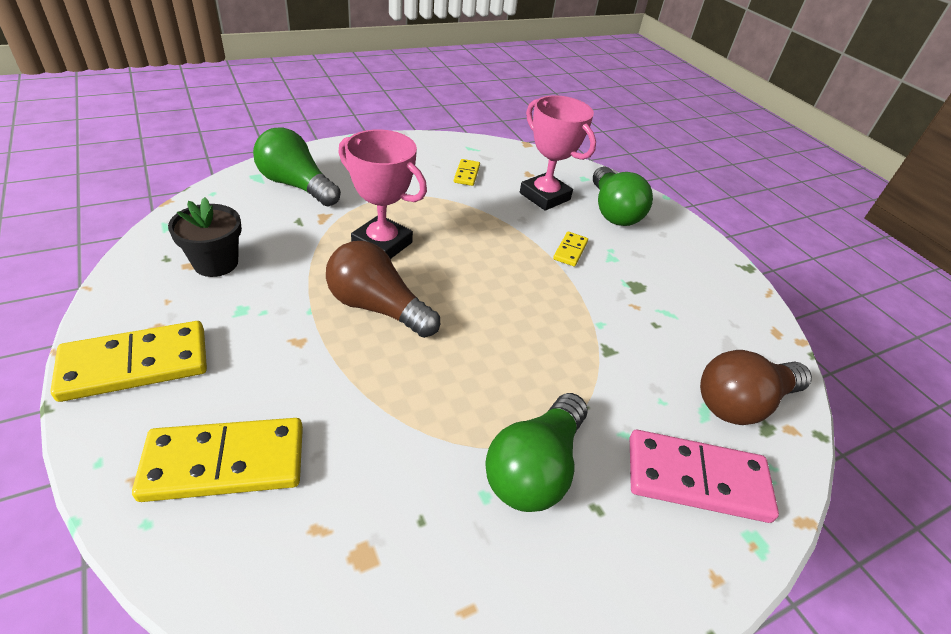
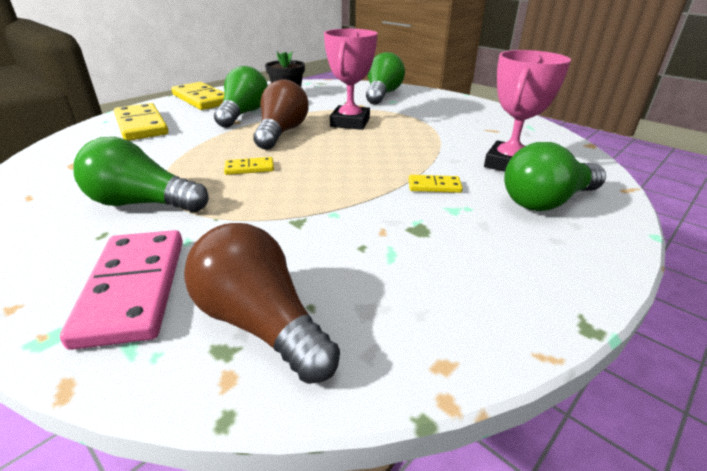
camera: 75 degrees right, 10 degrees down
(270, 327) = (243, 114): none -> green light bulb
(466, 174) = (484, 131): yellow domino -> yellow domino (249, 168)

